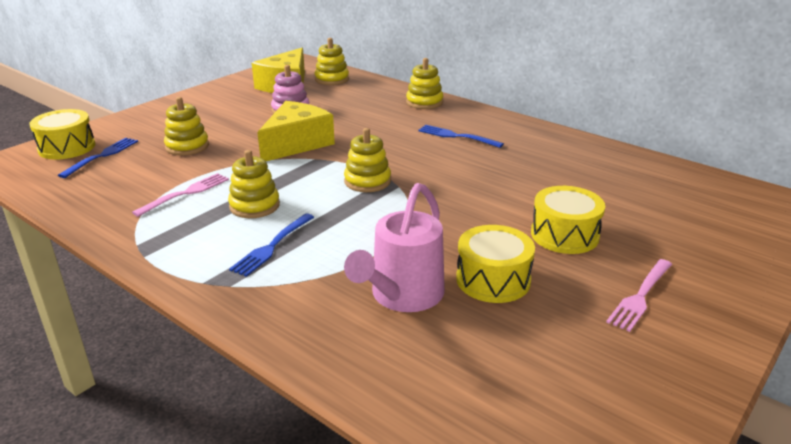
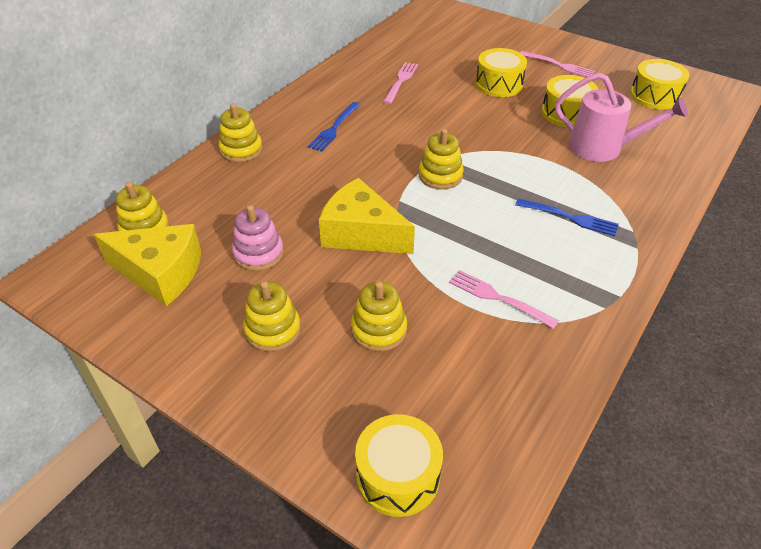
camera: 95 degrees left, 15 degrees up
(102, 156) = (420, 416): blue fork -> none
(254, 206) = (507, 241): yellow stacking toy -> yellow stacking toy (272, 330)
(557, 171) = (401, 81): none -> pink fork
(558, 388) = (654, 96): none -> yellow drum

